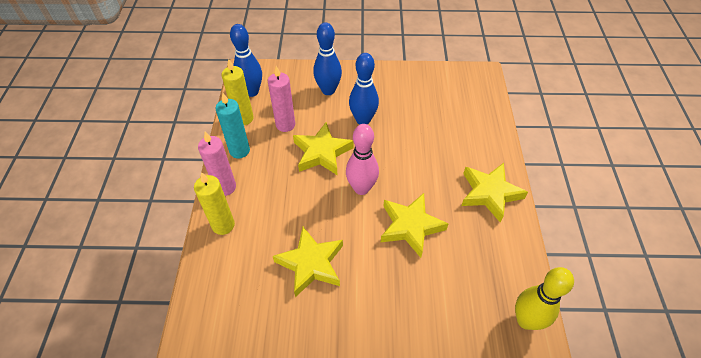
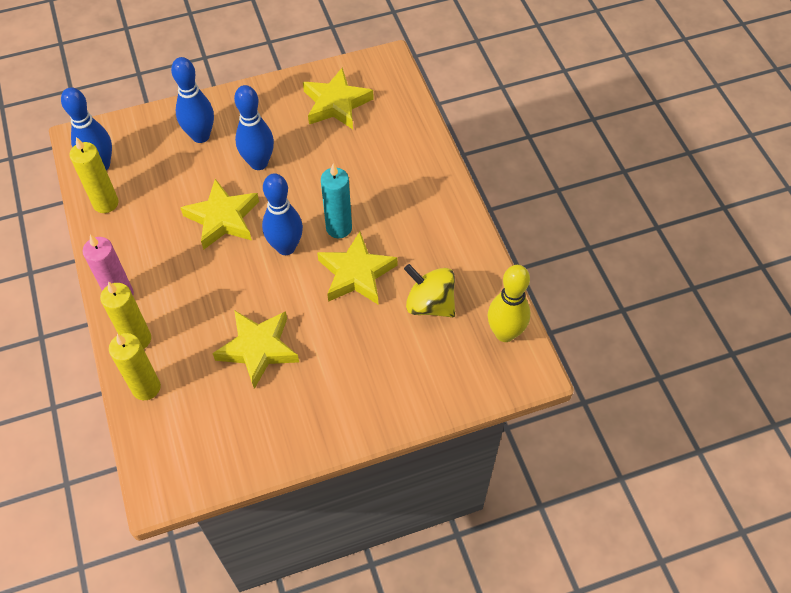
camera: 20 degrees left, 5 degrees up
(213, 266) = (146, 387): none -> yellow candle
(239, 151) = (118, 246): turquoise candle -> turquoise candle (339, 228)
(285, 125) = (163, 196): pink candle -> none
(361, 188) = (286, 247): pink bowling pin -> blue bowling pin
(465, 271) = (430, 304): none -> yellow spinning top
(489, 193) = (433, 209): yellow star -> yellow star (336, 104)

